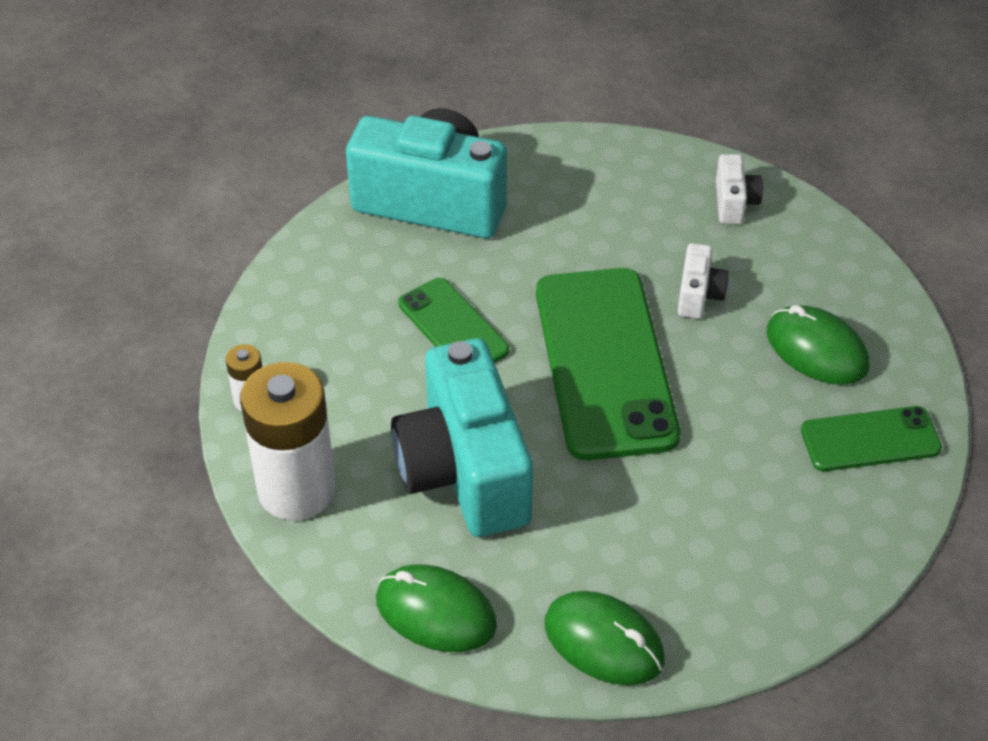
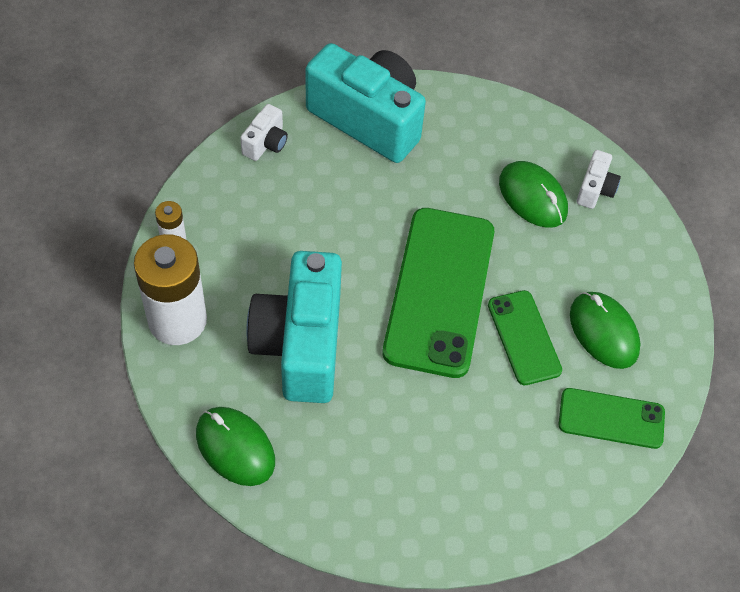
camera: 15 degrees right, 10 degrees up
(453, 327) = (340, 227): green phone -> green phone (524, 337)
(604, 642) = (344, 511): green mouse -> green mouse (532, 197)
(699, 295) = (534, 258): white camera -> white camera (266, 143)

